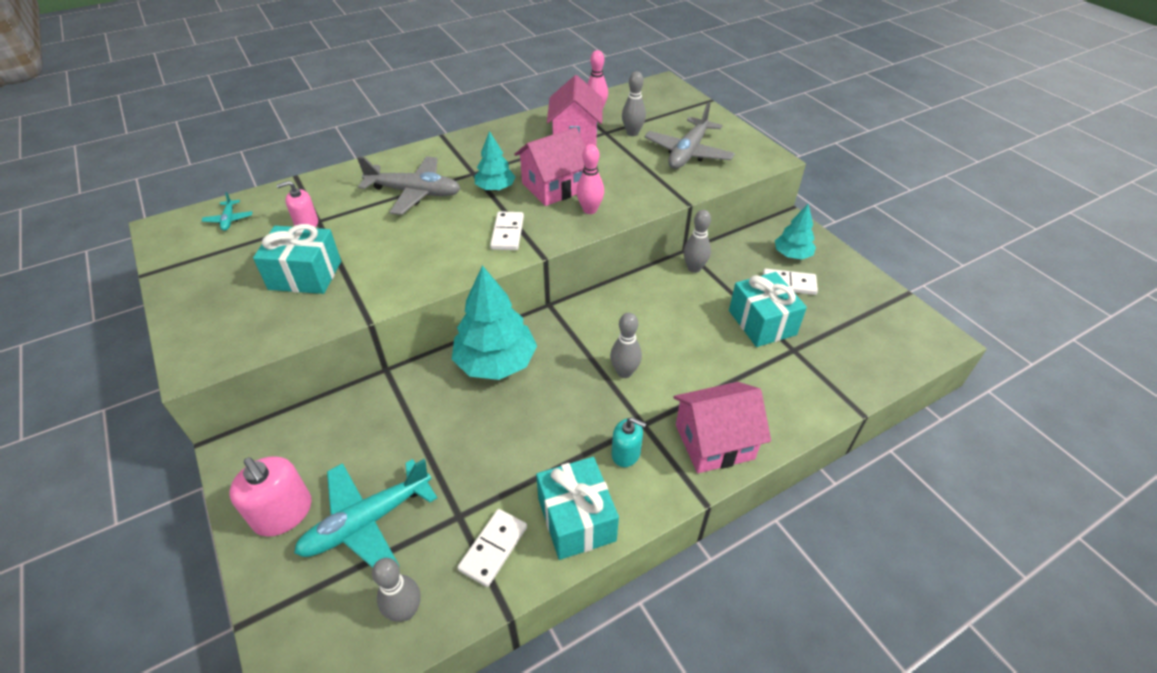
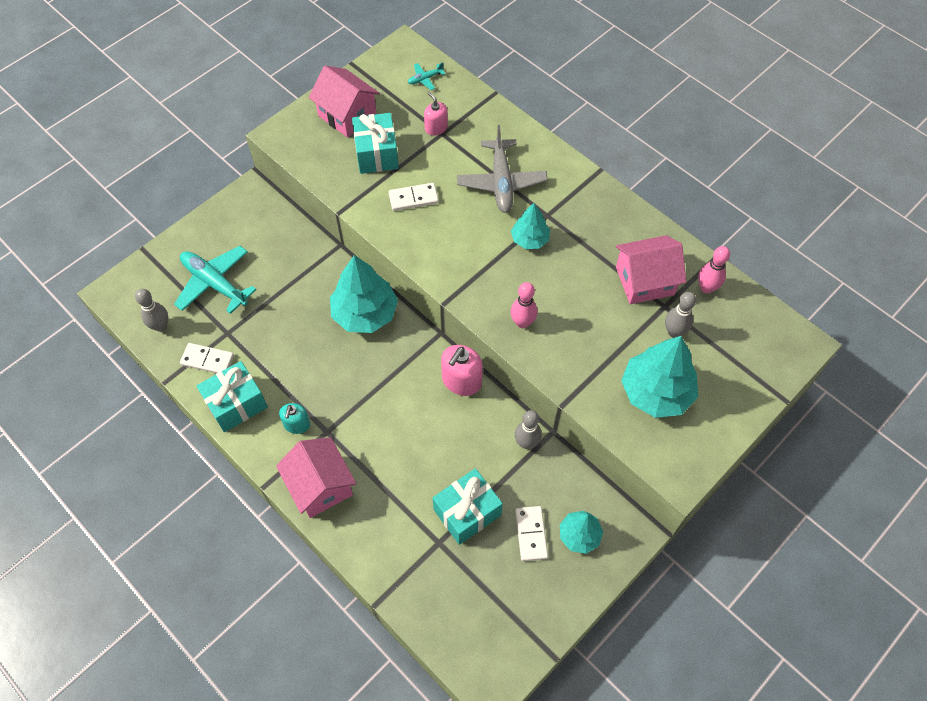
camera: 75 degrees right, 15 degrees up
(283, 513) = (213, 237): pink soap dispenser -> pink soap dispenser (461, 381)
(507, 233) = (468, 268): white domino -> white domino (413, 198)
(554, 187) = (548, 285): pink house -> pink house (347, 115)
(624, 372) = (377, 407): grey bowling pin -> none
(688, 153) = (656, 392): grey plane -> turquoise tree

